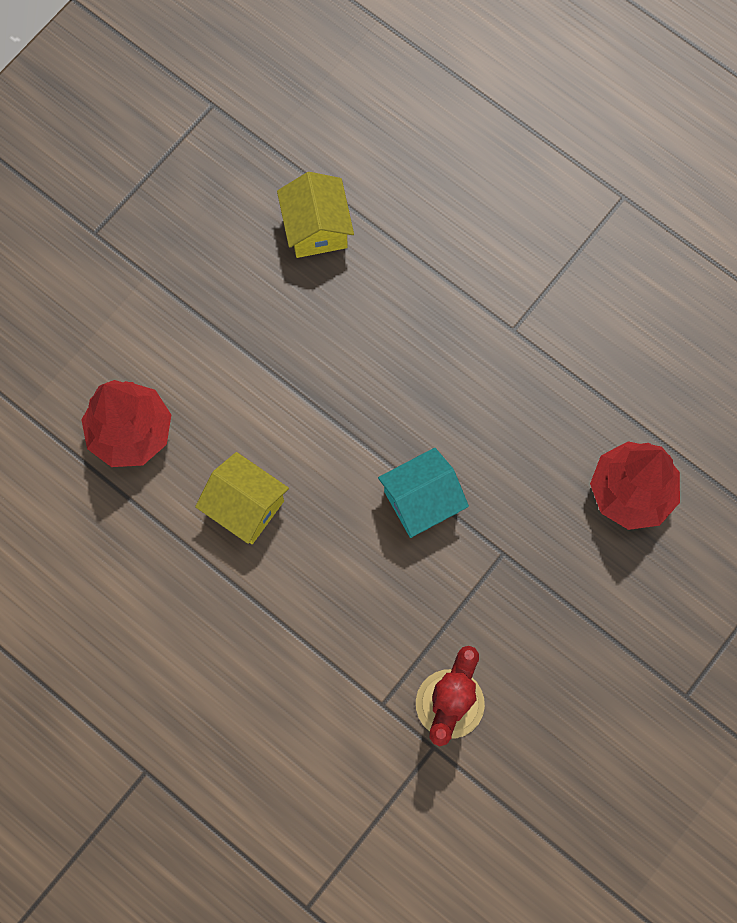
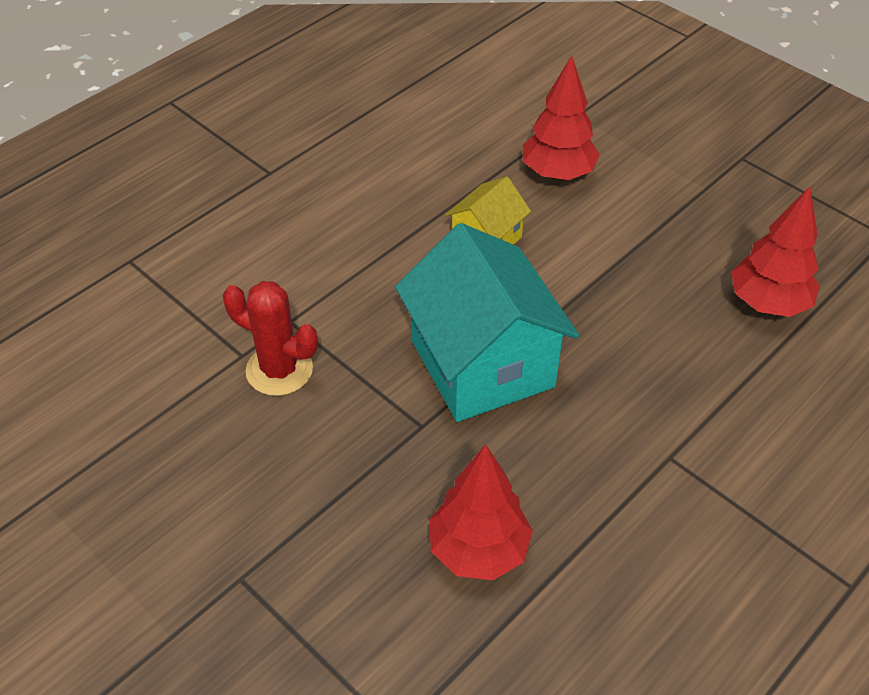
camera: 95 degrees right, 25 degrees down
(316, 228) = (768, 303): yellow house -> red tree
(421, 501) = (482, 364): turquoise house -> turquoise house, size x1.97

